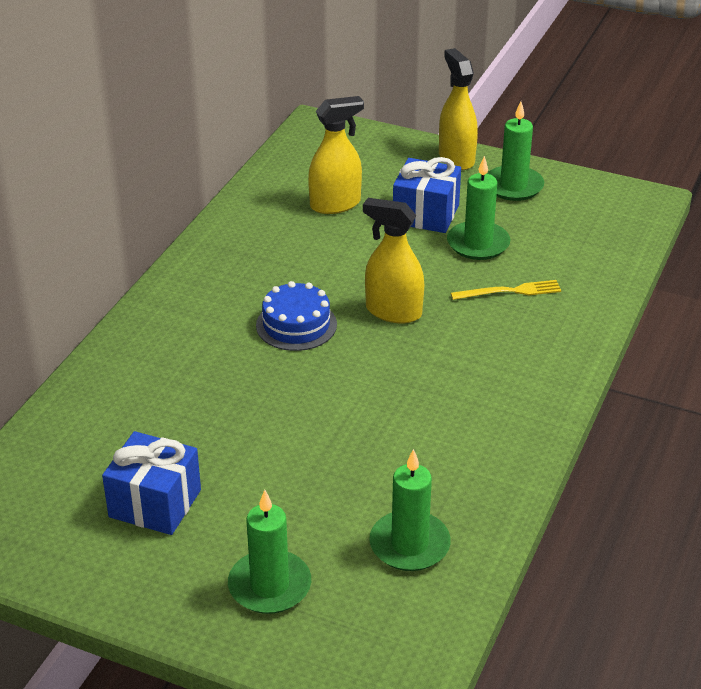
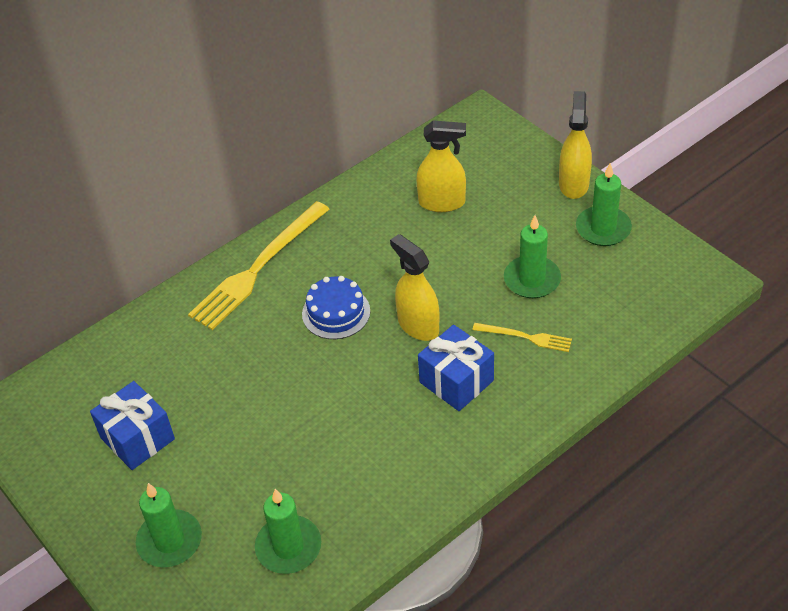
camera: 30 degrees right, 10 degrees up
(177, 310) = (258, 268): none -> yellow fork
(426, 214) = (508, 235): blue gift -> blue gift (456, 381)

